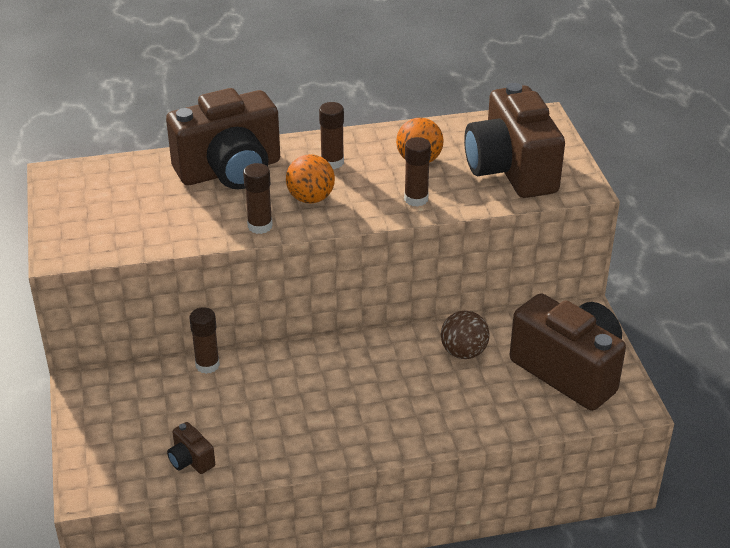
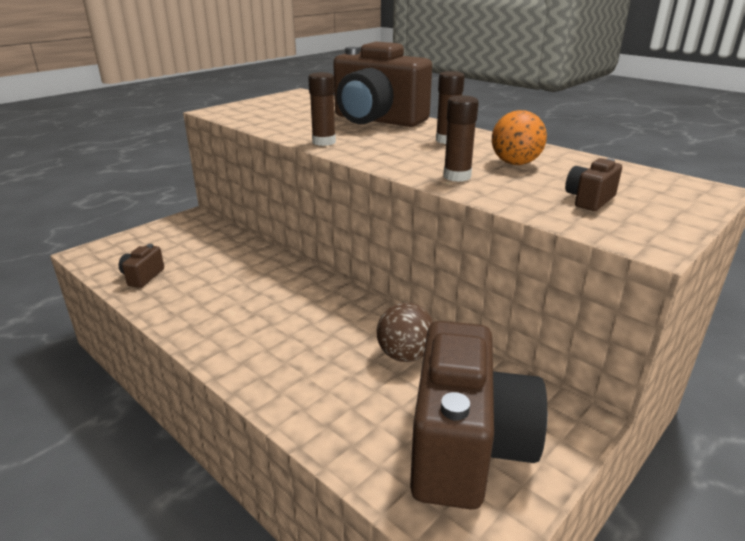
camera: 55 degrees right, 10 degrees down
(207, 365) = (255, 246): brown glue stick -> none
(311, 198) = (387, 146): orange ball -> none
(511, 170) = (589, 200): brown camera -> brown camera, size x0.40

